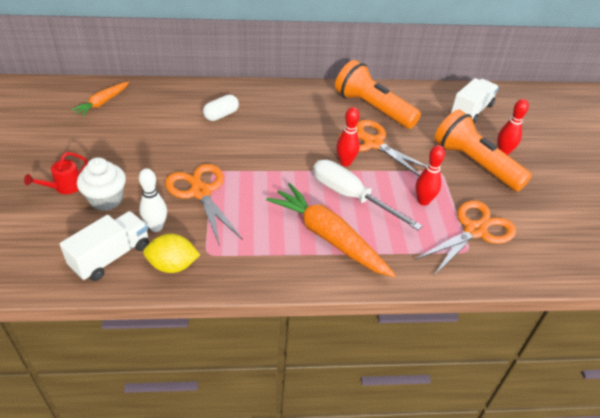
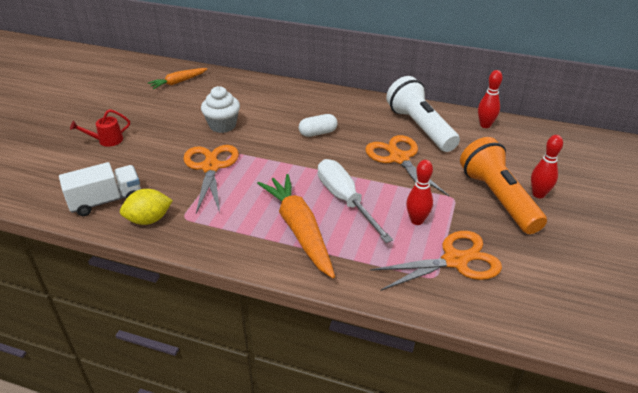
camera: 25 degrees right, 5 degrees down
(106, 199) = (131, 156): white cupcake -> white cupcake (222, 125)
(156, 227) = (156, 186): white bowling pin -> none
(173, 265) = (149, 220): yellow lemon -> yellow lemon turned 45 degrees counterclockwise
(221, 115) = (270, 108): white capsule -> white capsule (318, 133)
(345, 162) = (359, 170): red bowling pin -> red bowling pin (485, 125)
(373, 108) = (420, 127): orange flashlight -> white flashlight
(471, 111) = (528, 148): white truck -> none

